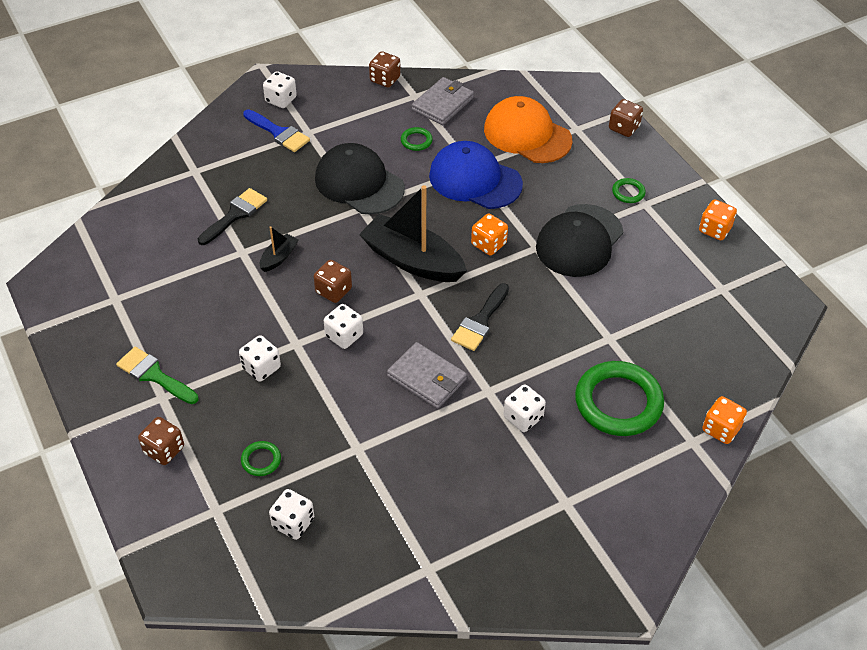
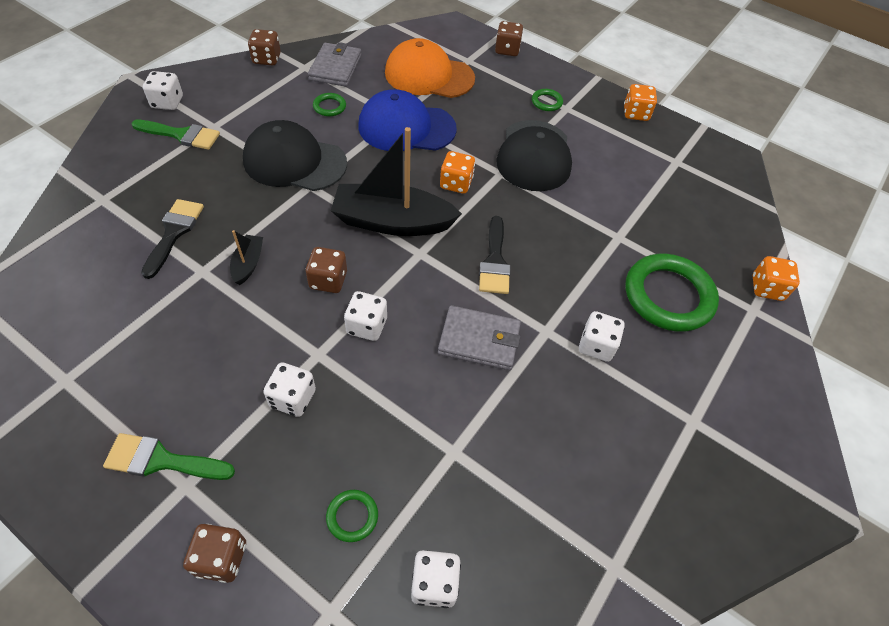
camera: 30 degrees left, 5 degrees up
(278, 133) = (181, 135): blue brush -> green brush

